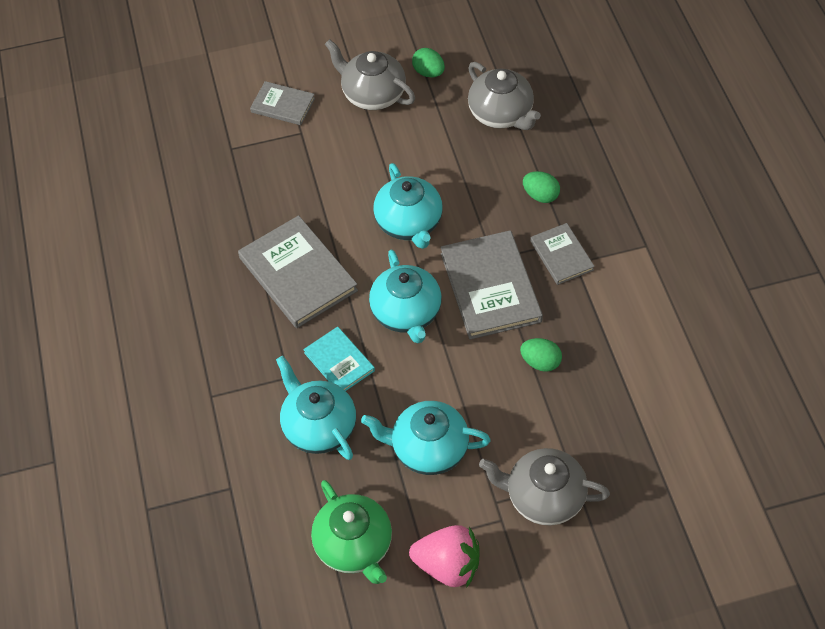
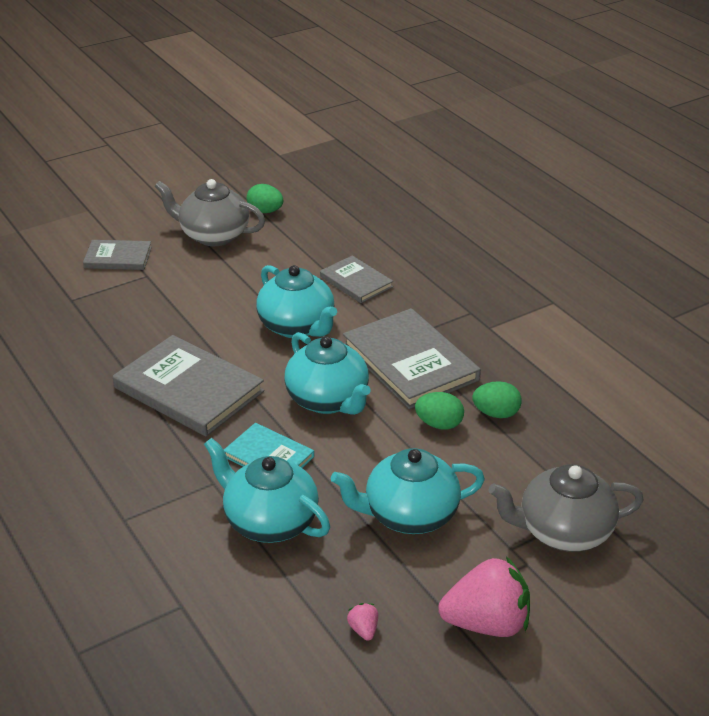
camera: 20 degrees left, 20 degrees down
(354, 546) = (363, 630): green teapot -> pink strawberry
(501, 114) = (355, 230): grey teapot -> none
(540, 195) = (426, 282): green egg -> green egg (439, 424)
(561, 255) = (472, 324): grey book -> grey book (356, 282)

